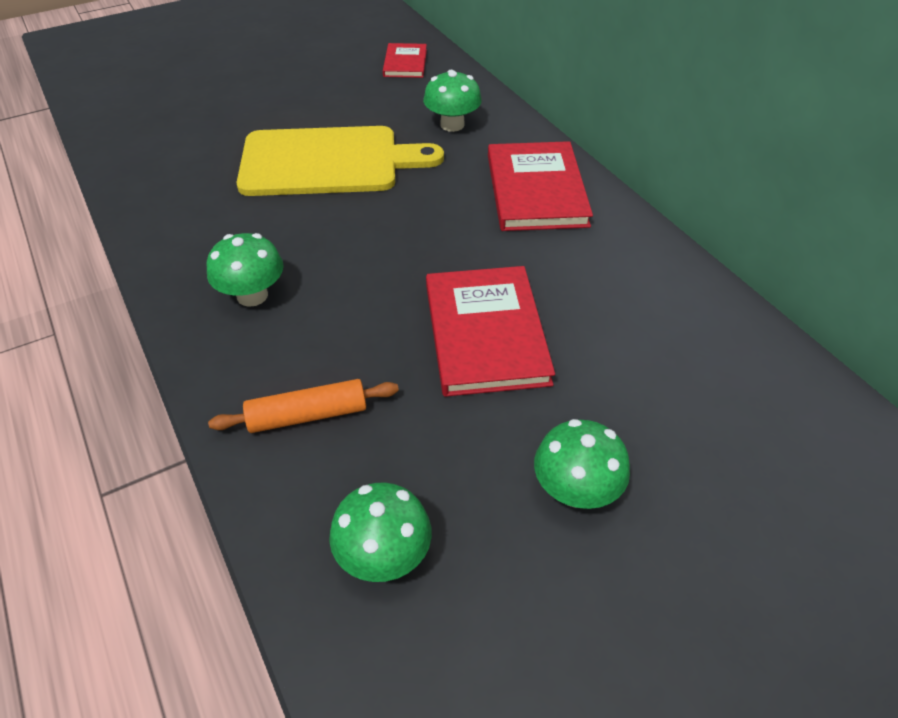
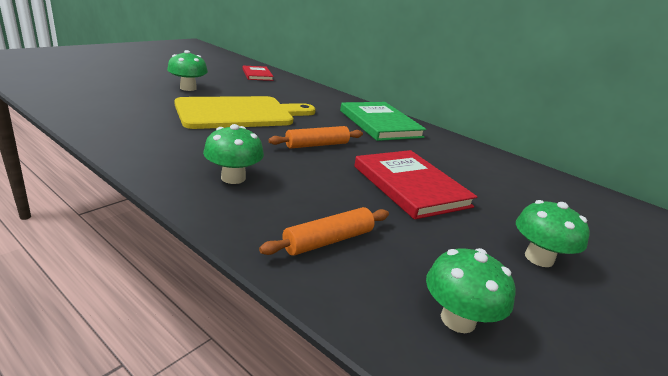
camera: 25 degrees left, 20 degrees down
(401, 237) = (317, 145): none -> orange rolling pin
(452, 125) = (307, 98): green mushroom -> green mushroom (188, 88)
(536, 190) = (380, 124): red book -> green book

